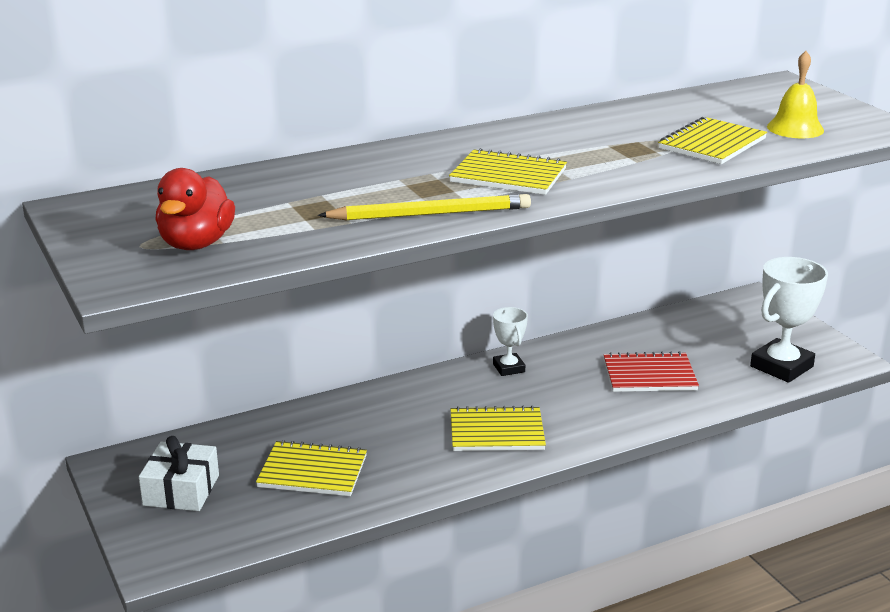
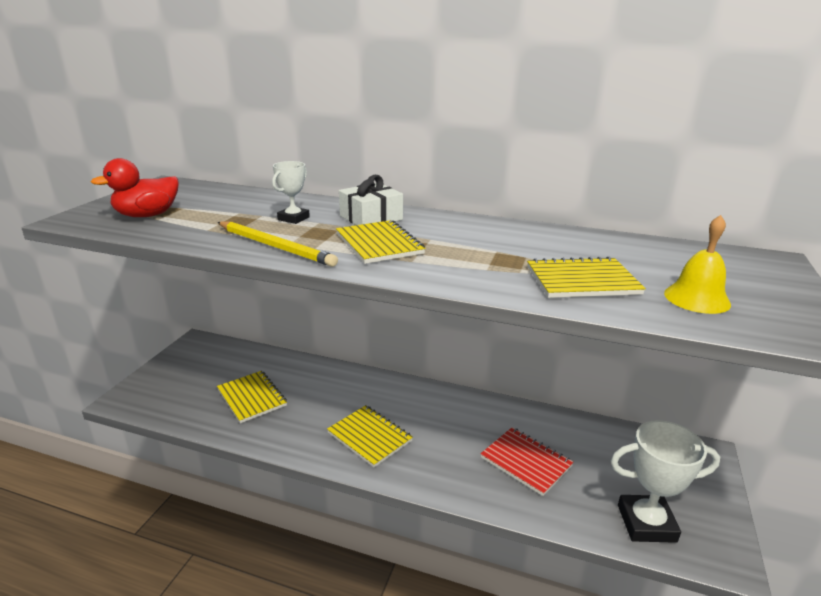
camera: 45 degrees right, 0 degrees up
(181, 490) = (193, 371): white gift -> white gift (371, 218)
(508, 368) = (444, 401): white trophy -> white trophy (293, 218)

